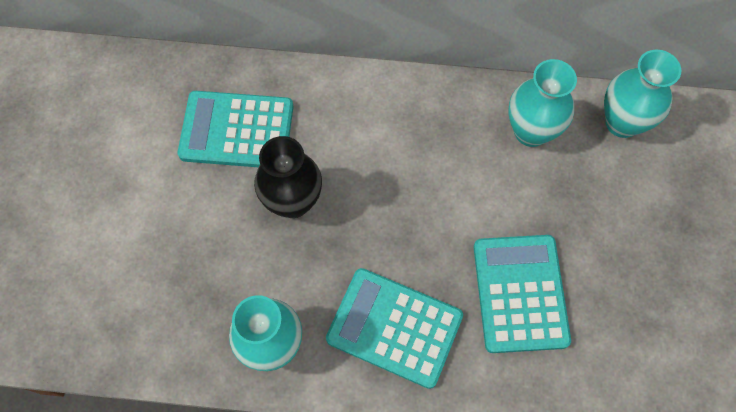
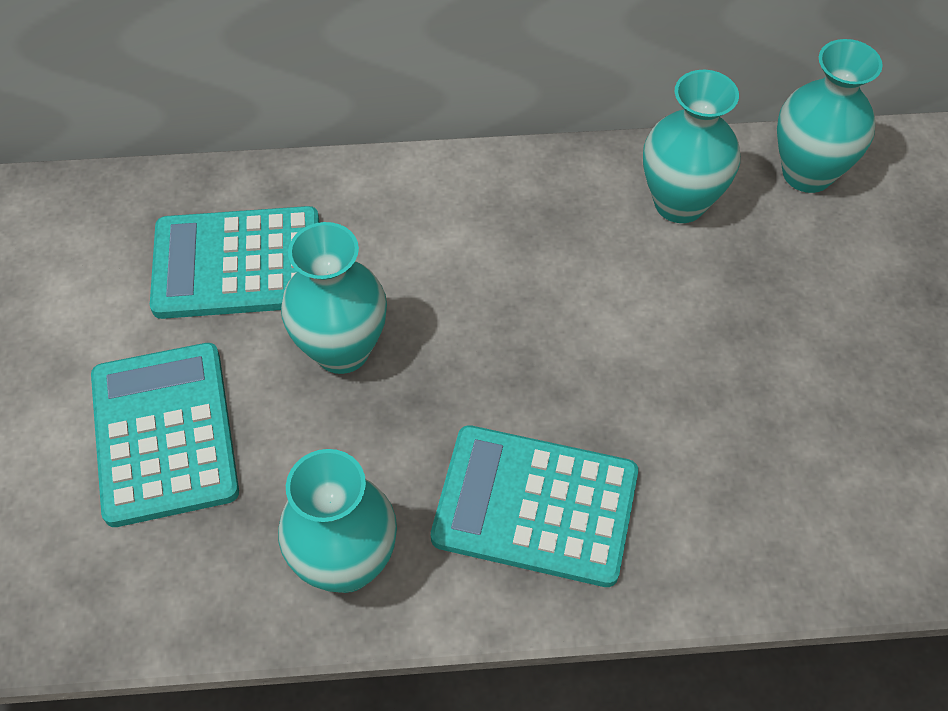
camera: 10 degrees left, 10 degrees down
(293, 201) = (342, 350): black vase -> turquoise vase
(520, 293) = (716, 425): turquoise calculator -> turquoise calculator (164, 434)

